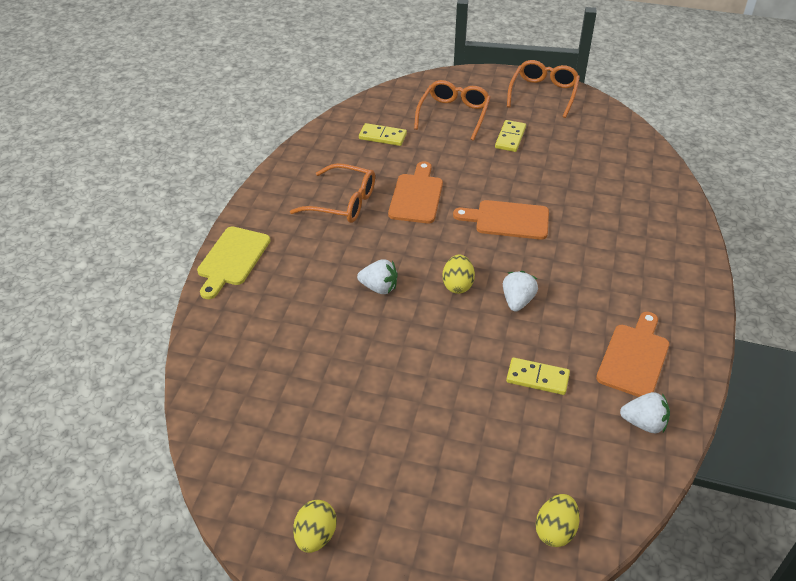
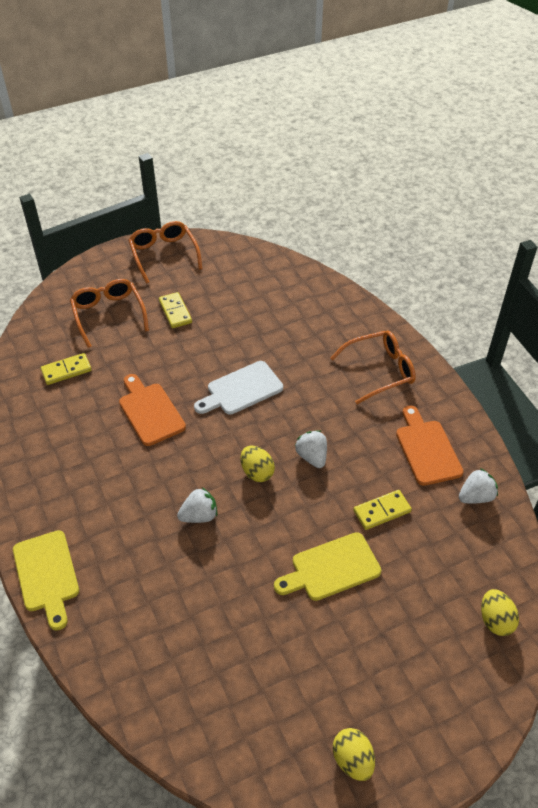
camera: 40 degrees left, 5 degrees up
(342, 202) = (93, 456): orange glasses -> orange glasses (379, 371)
(446, 391) = (331, 568): none -> yellow cutting board
(507, 220) = (241, 389): orange cutting board -> white cutting board

